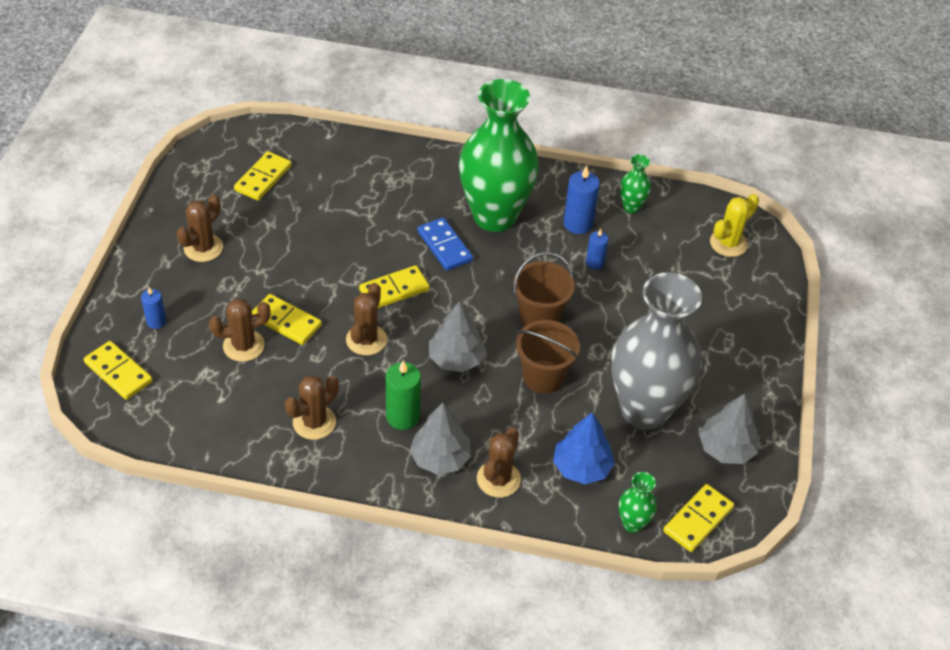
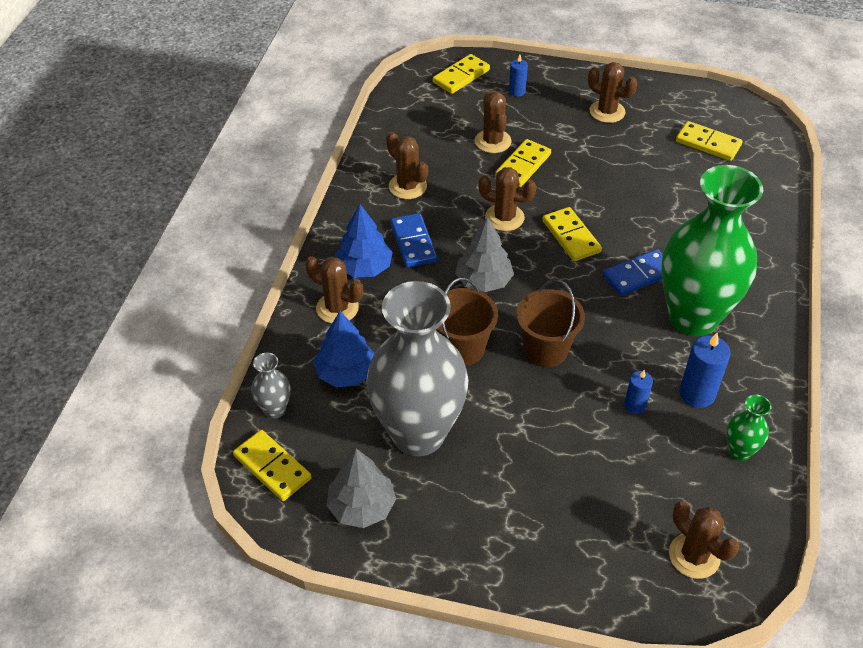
camera: 95 degrees right, 0 degrees up
(403, 416) = (413, 242): green candle -> blue domino
(440, 458) = (364, 267): grey tree -> blue tree
(633, 524) = (275, 410): green vase -> grey vase
(728, 243) = (694, 556): yellow cactus -> brown cactus

